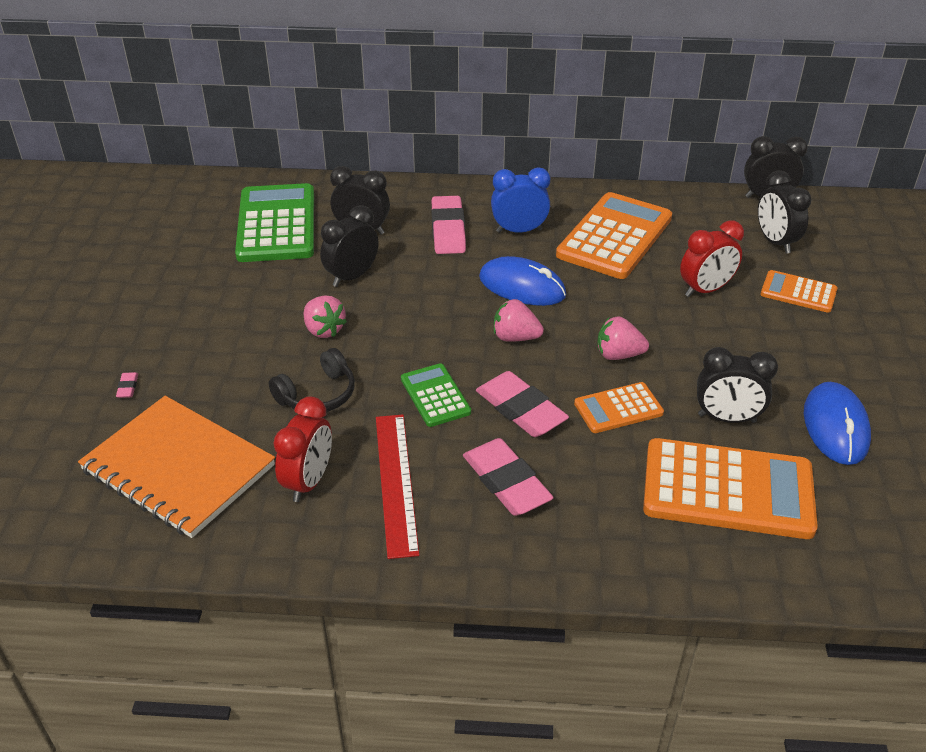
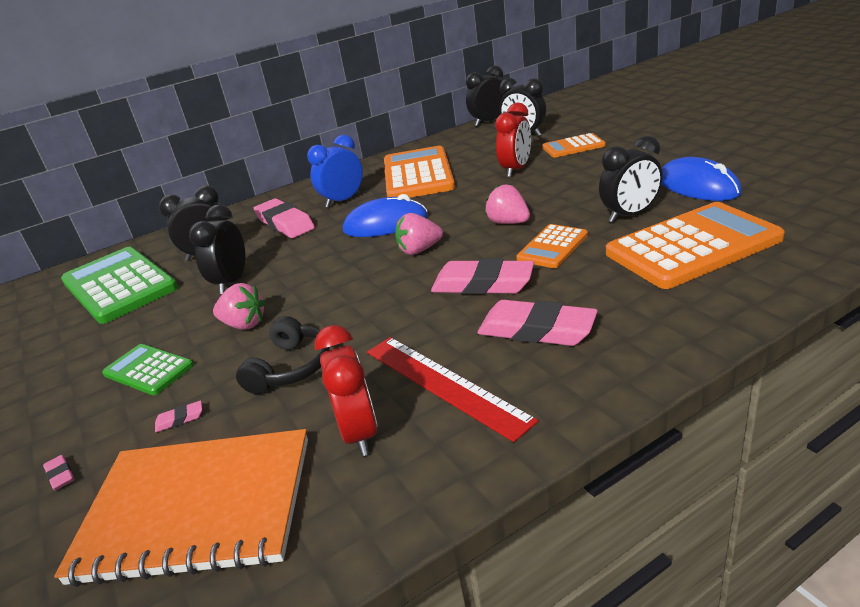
camera: 30 degrees left, 10 degrees down
(219, 391) = (180, 419): none -> pink eraser
(435, 395) = (401, 312): green calculator -> green calculator (148, 370)
(618, 355) = (508, 222): pink strawberry -> pink strawberry turned 75 degrees clockwise

